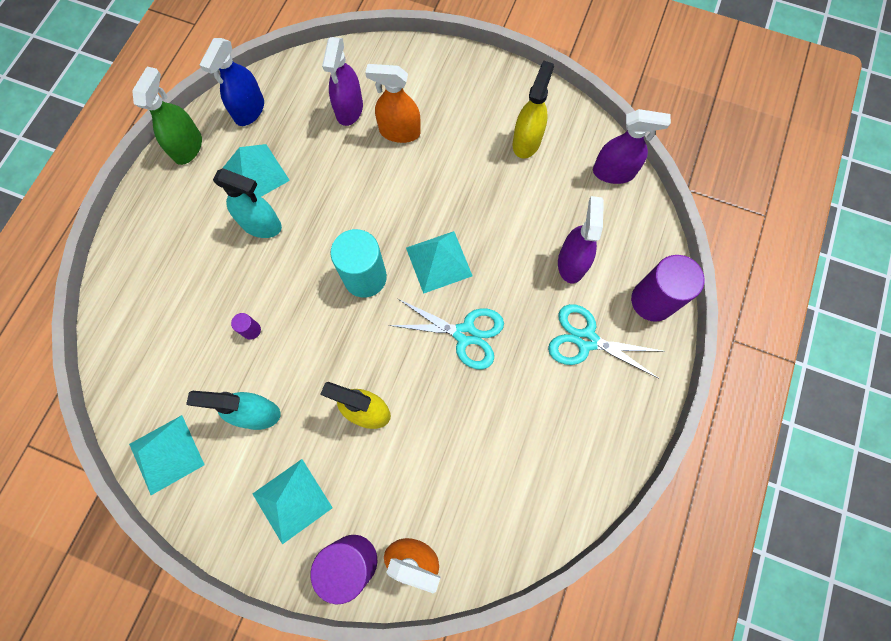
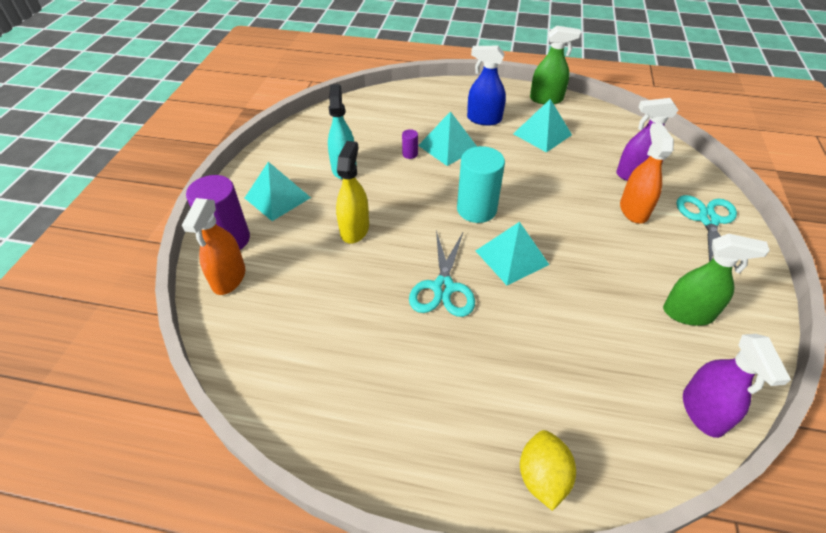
camera: 80 degrees right, 25 degrees down
(166, 454) = (309, 132): turquoise pyramid -> turquoise pyramid (448, 147)
(249, 110) = (596, 121): blue spray bottle -> blue spray bottle (484, 119)
(261, 225) = (499, 144): turquoise spray bottle -> none
(526, 141) = (688, 313): yellow spray bottle -> green spray bottle
(571, 263) = (557, 375): purple spray bottle -> none
(586, 340) = (466, 401): turquoise scissors -> turquoise scissors (708, 220)
(652, 301) = (542, 477): purple cylinder -> yellow lemon

